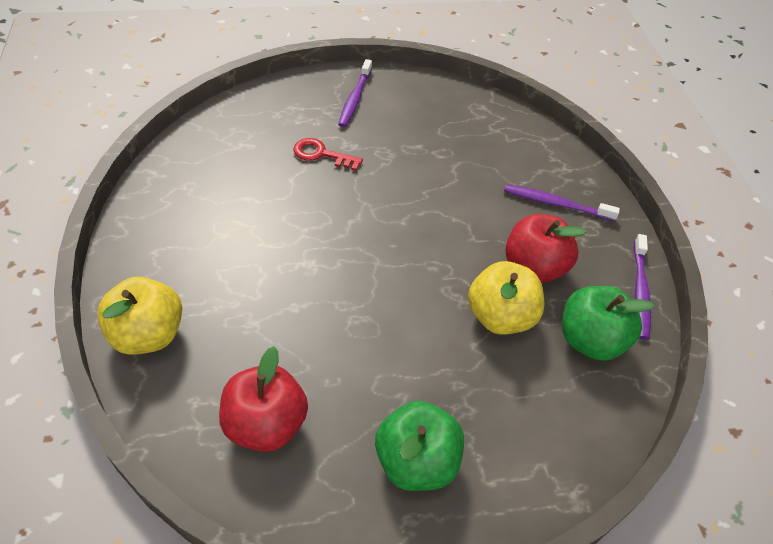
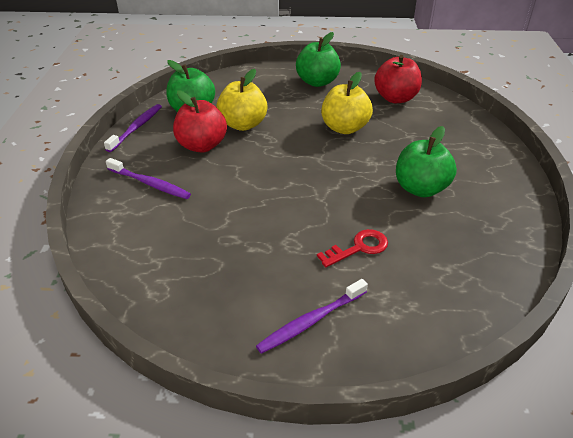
camera: 165 degrees left, 10 degrees down
(148, 335) = (477, 136): yellow apple -> yellow apple (344, 128)
(252, 228) = (420, 188): none -> green apple
(322, 154) = (358, 248): red key -> red key turned 60 degrees counterclockwise
(355, 98) = (311, 321): purple toothbrush -> purple toothbrush turned 150 degrees counterclockwise

